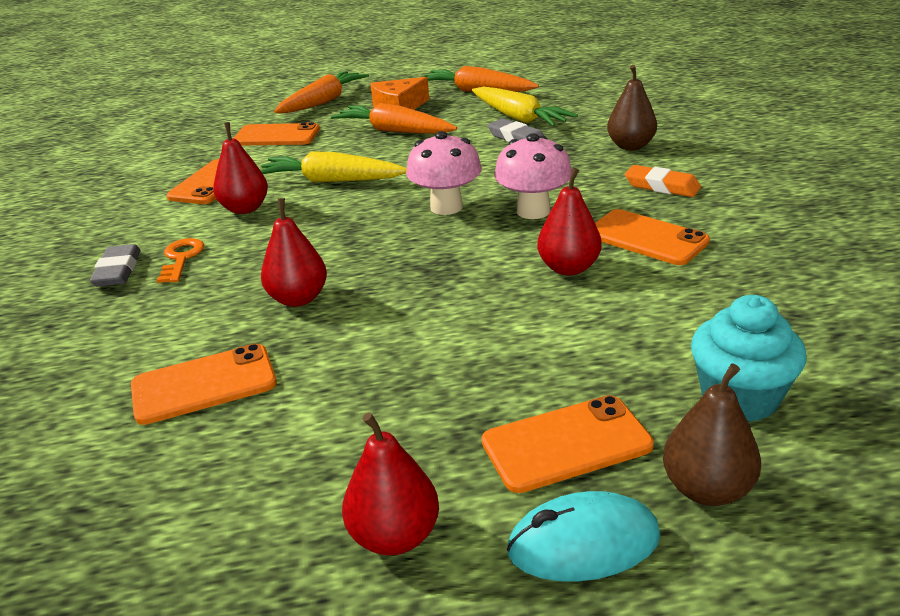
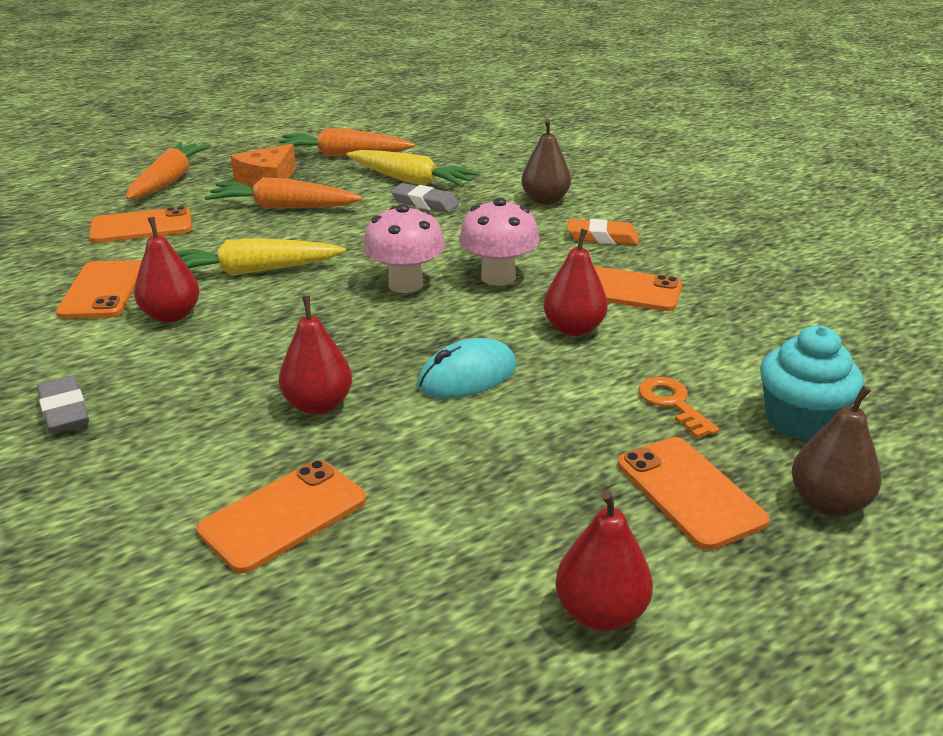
camera: 25 degrees left, 0 degrees up
(181, 258) = (137, 383): orange key -> orange key (672, 403)
(566, 444) = (689, 492): orange phone -> orange phone turned 75 degrees counterclockwise
(583, 544) = (765, 574): turquoise mouse -> turquoise mouse (467, 376)

